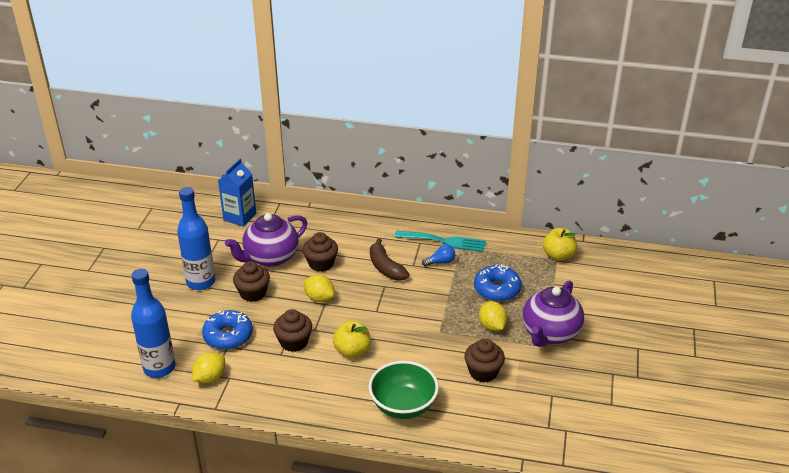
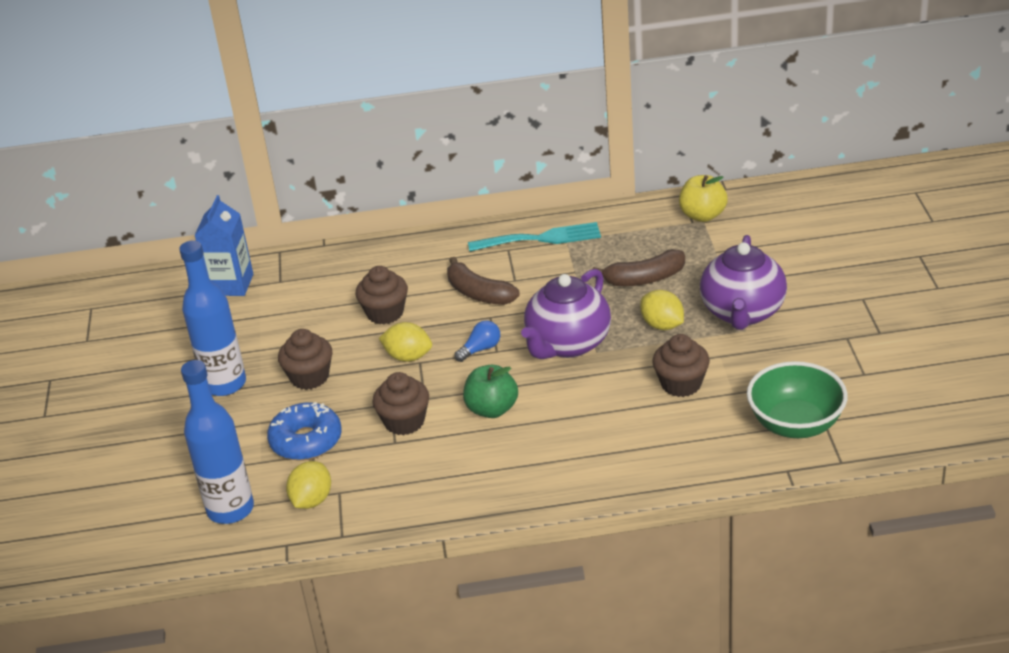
camera: 15 degrees left, 0 degrees up
(270, 258) = (308, 325): purple teapot -> purple teapot (567, 344)
(352, 351) = (492, 409): yellow apple -> green apple
(403, 406) = (598, 455): green bowl -> green bowl (795, 424)
(440, 262) = (550, 266): blue light bulb -> blue light bulb (480, 349)
(497, 289) = (644, 279): blue donut -> brown banana

